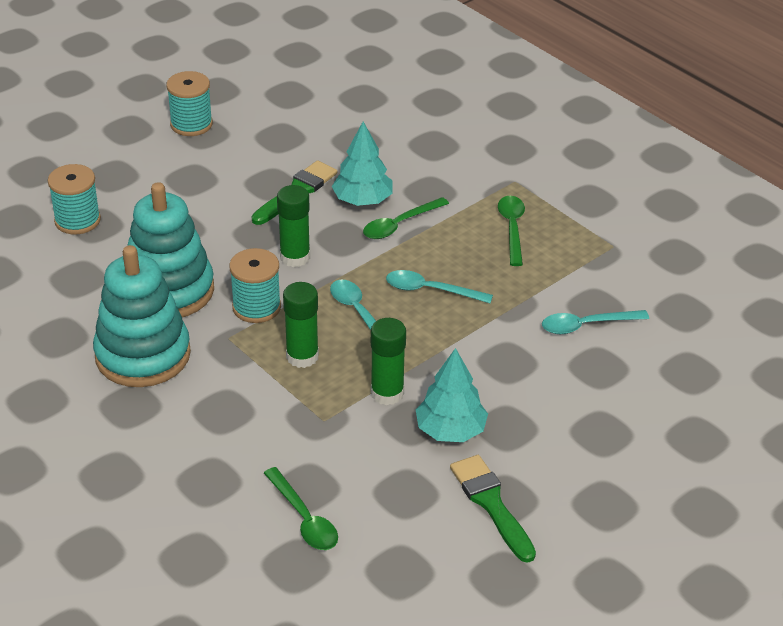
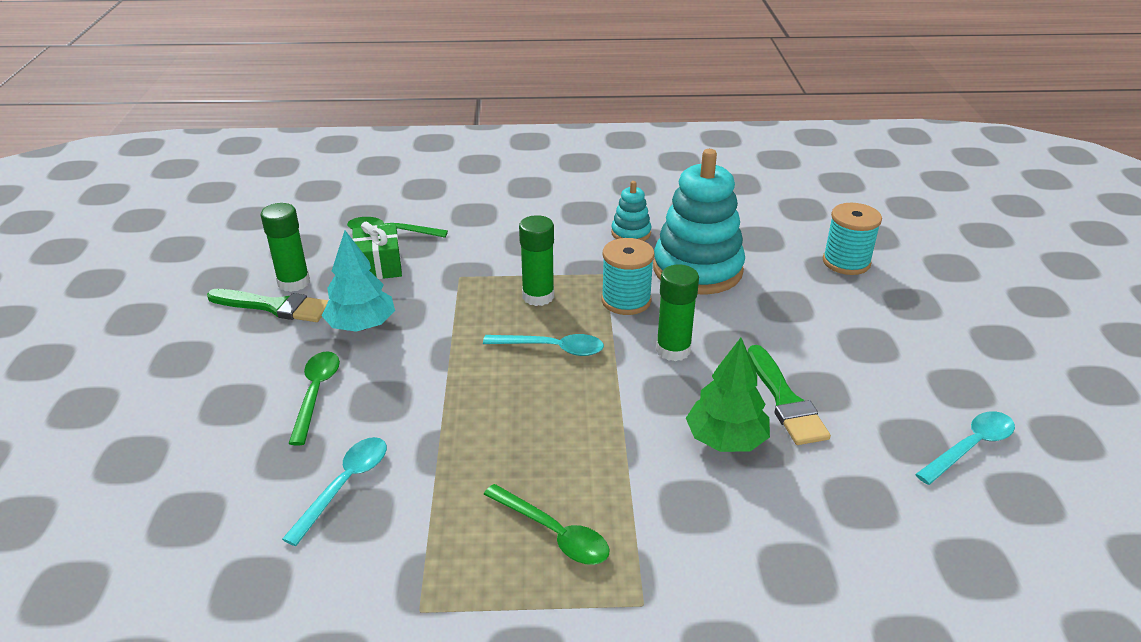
camera: 130 degrees right, 5 degrees down
(143, 355) = (631, 233): turquoise stacking toy -> turquoise stacking toy, size x0.47
(191, 124) = (987, 386): turquoise spool -> none
(363, 200) = (726, 440): turquoise tree -> green tree
(365, 483) = (379, 266): none -> green gift
(387, 393) = (442, 316): green glue stick -> green glue stick (294, 282)
(399, 224) = (655, 444): green spoon -> green spoon (316, 393)
(430, 290) = (529, 407): turquoise spoon -> turquoise spoon (970, 447)

